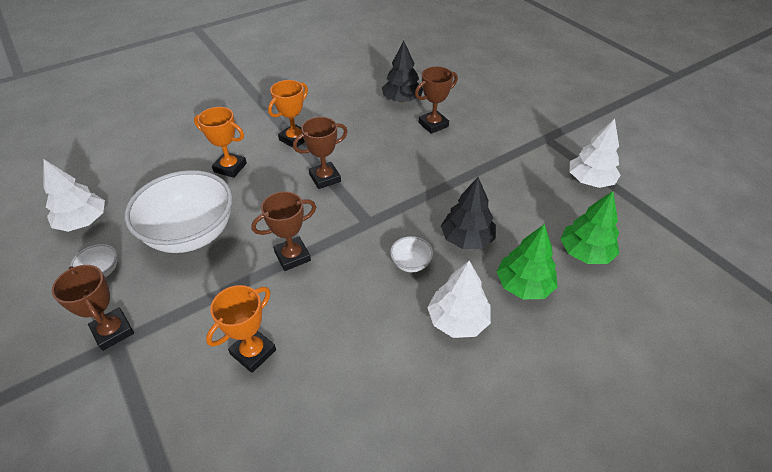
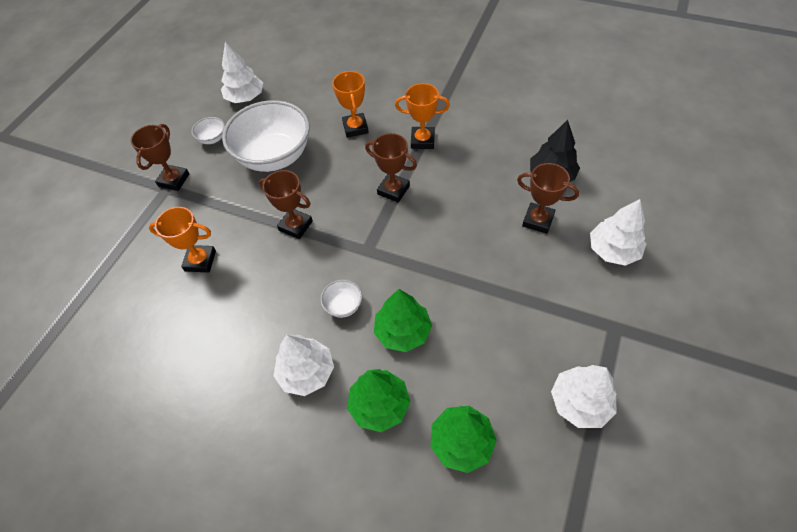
camera: 60 degrees right, 10 degrees up
(466, 239) = (403, 331): black tree -> green tree
(488, 108) = (613, 250): none -> white tree

